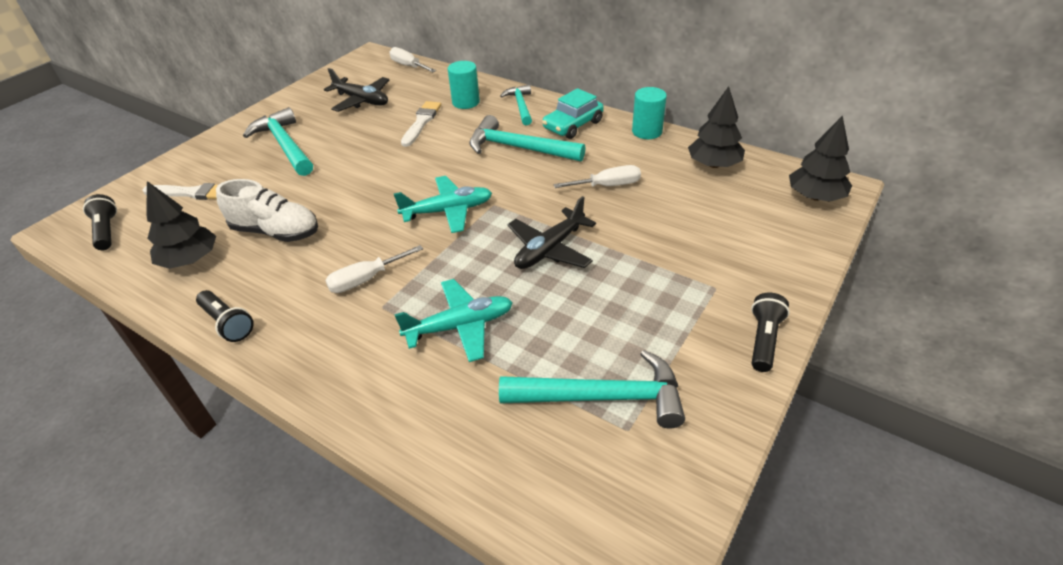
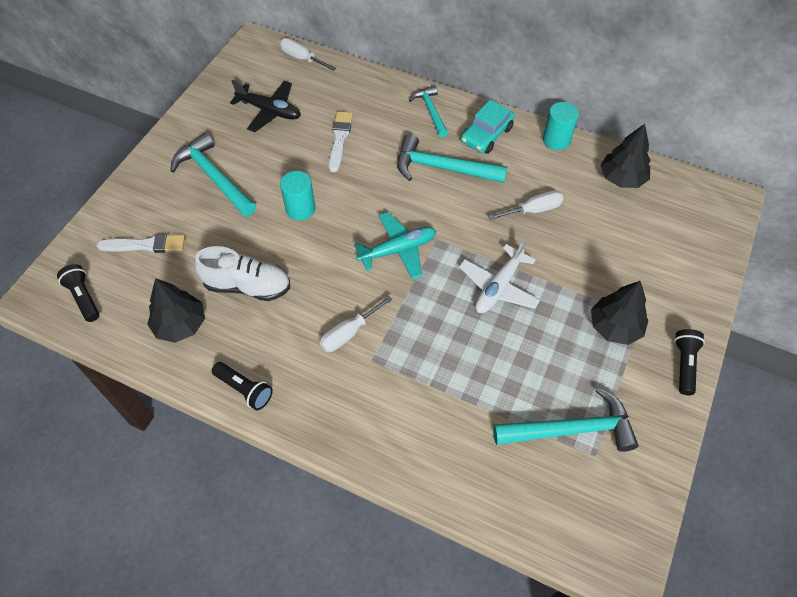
camera: 10 degrees left, 15 degrees up
(460, 326) = (443, 374): turquoise plane -> none
(466, 102) = (375, 108): turquoise cylinder -> turquoise cylinder (300, 209)
(550, 249) = (498, 287): black plane -> white plane
(815, 196) = (711, 211): black tree -> black tree (615, 326)

